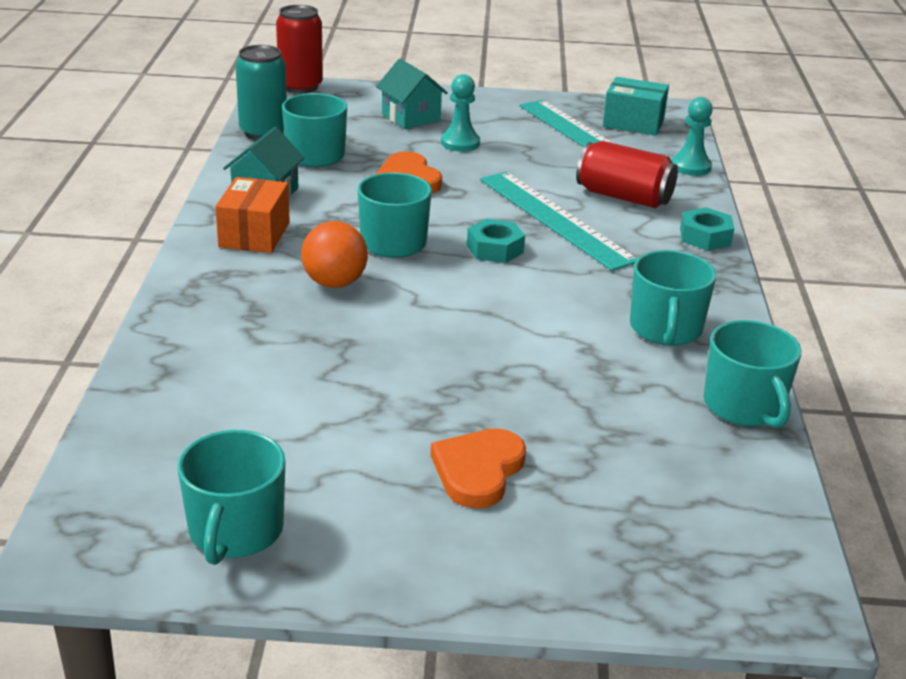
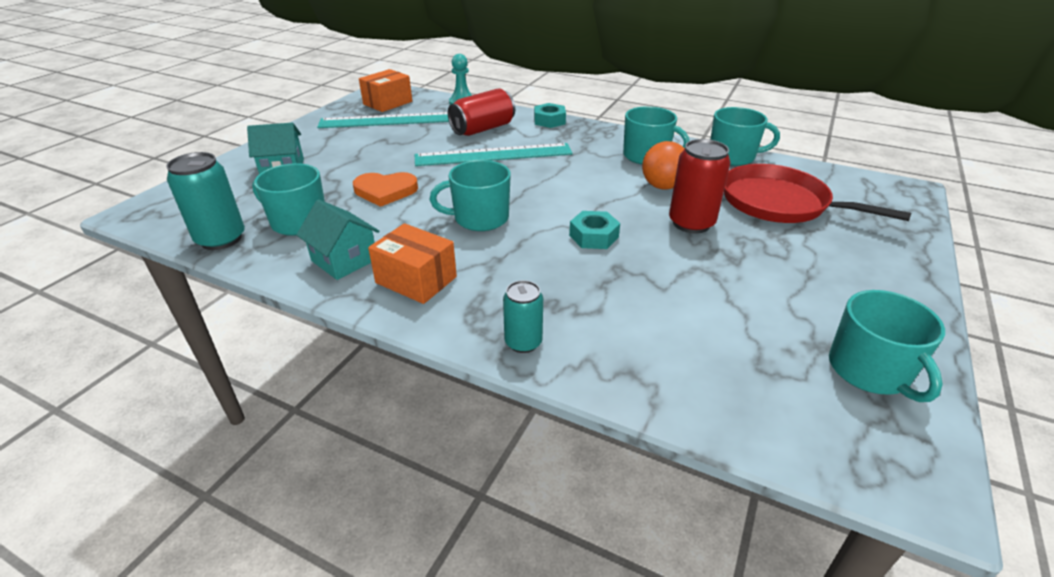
camera: 65 degrees left, 5 degrees up
(185, 308) = (523, 342): none -> turquoise can
(235, 531) = (870, 370): turquoise mug -> turquoise mug turned 45 degrees clockwise
(300, 86) = (151, 203): red can -> red can (691, 223)
(334, 283) = (526, 255): orange ball -> orange ball (662, 186)
(460, 143) = (349, 160): turquoise pawn -> none
(478, 471) = (791, 250): orange heart -> none
(495, 249) = (519, 183): turquoise nut -> turquoise nut (593, 236)
(615, 458) = (779, 203): none -> red pan
(633, 123) = (388, 103): turquoise box -> orange box

